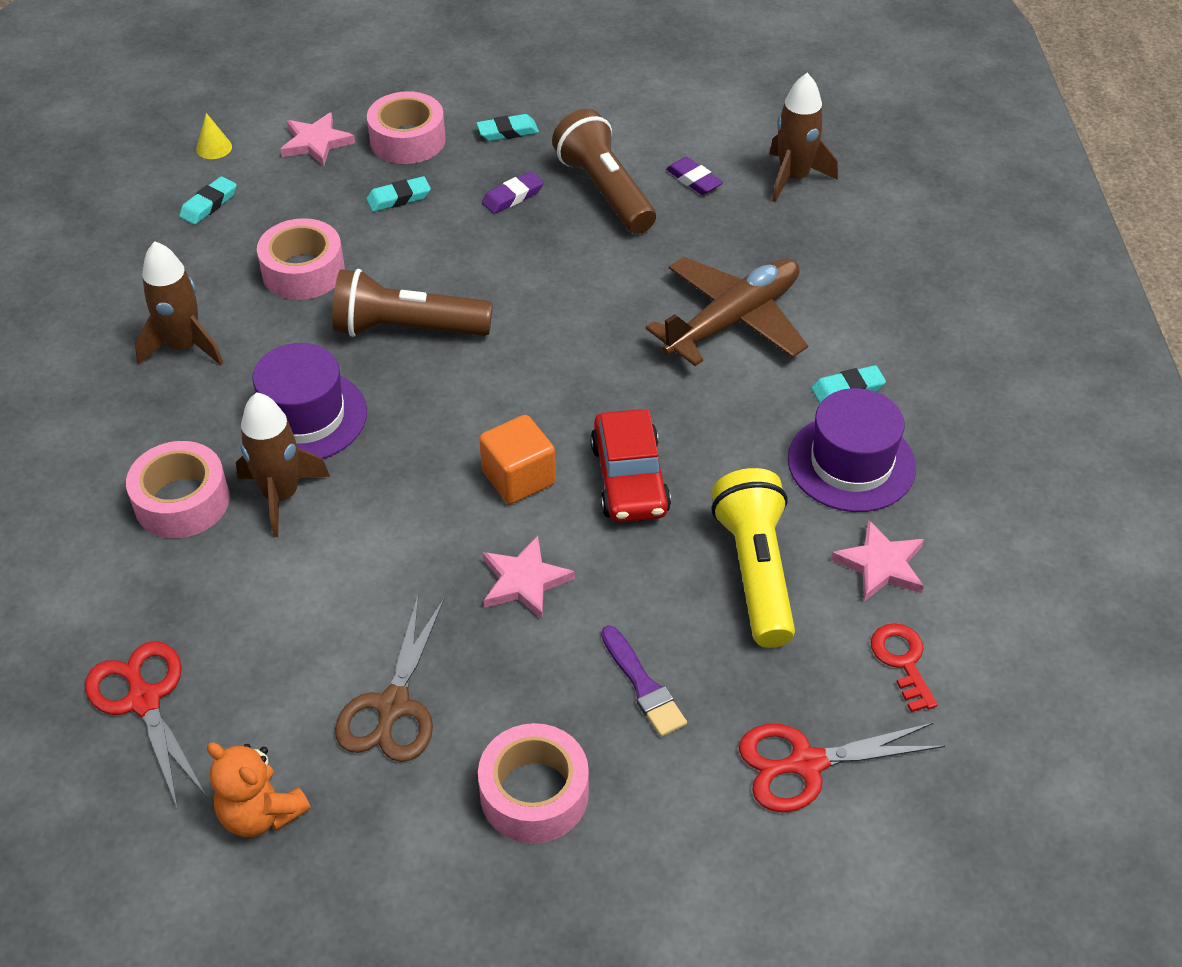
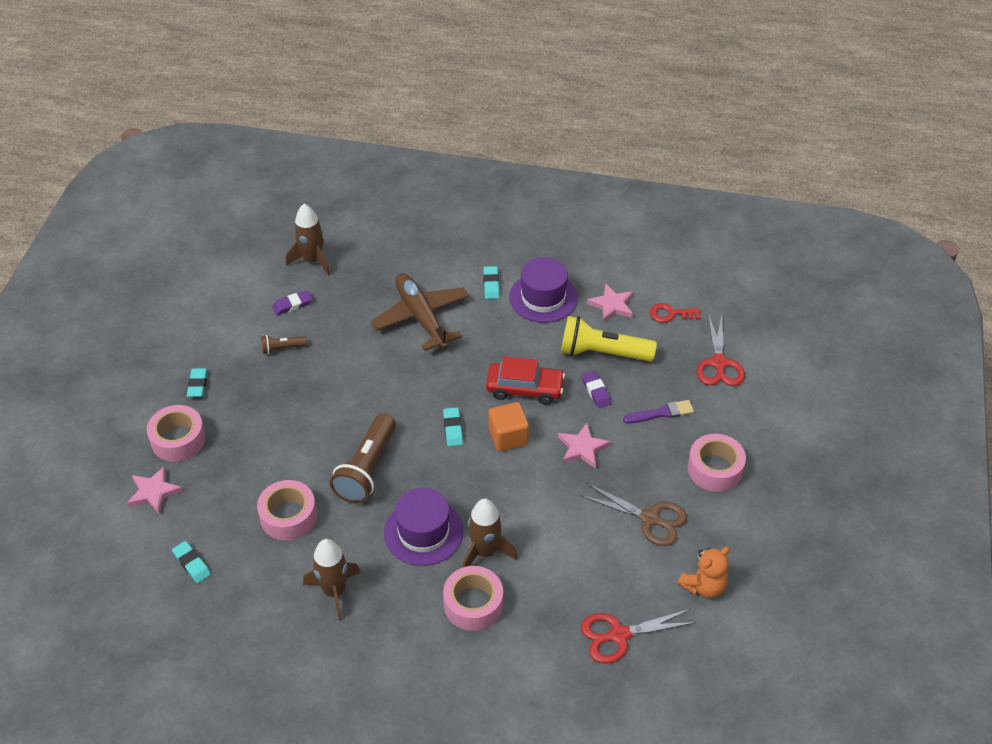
camera: 75 degrees left, 0 degrees up
(214, 148) = (127, 554): yellow cone -> none
(399, 198) = (238, 454): turquoise eraser -> turquoise eraser (453, 429)
(512, 196) = (265, 394): purple eraser -> purple eraser (596, 391)
(604, 191) = (282, 348): brown flashlight -> brown flashlight, size x0.48

